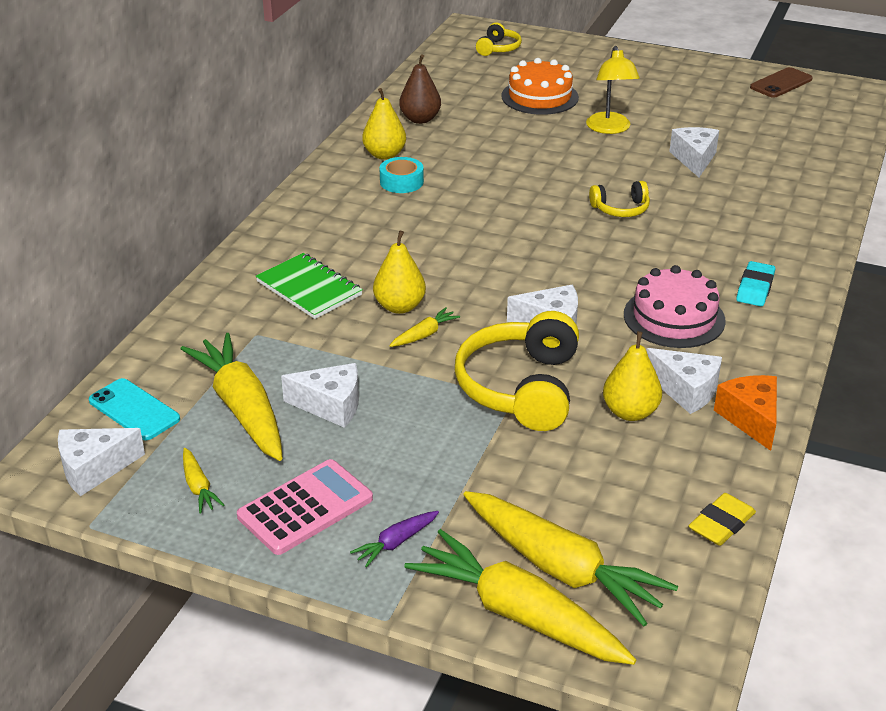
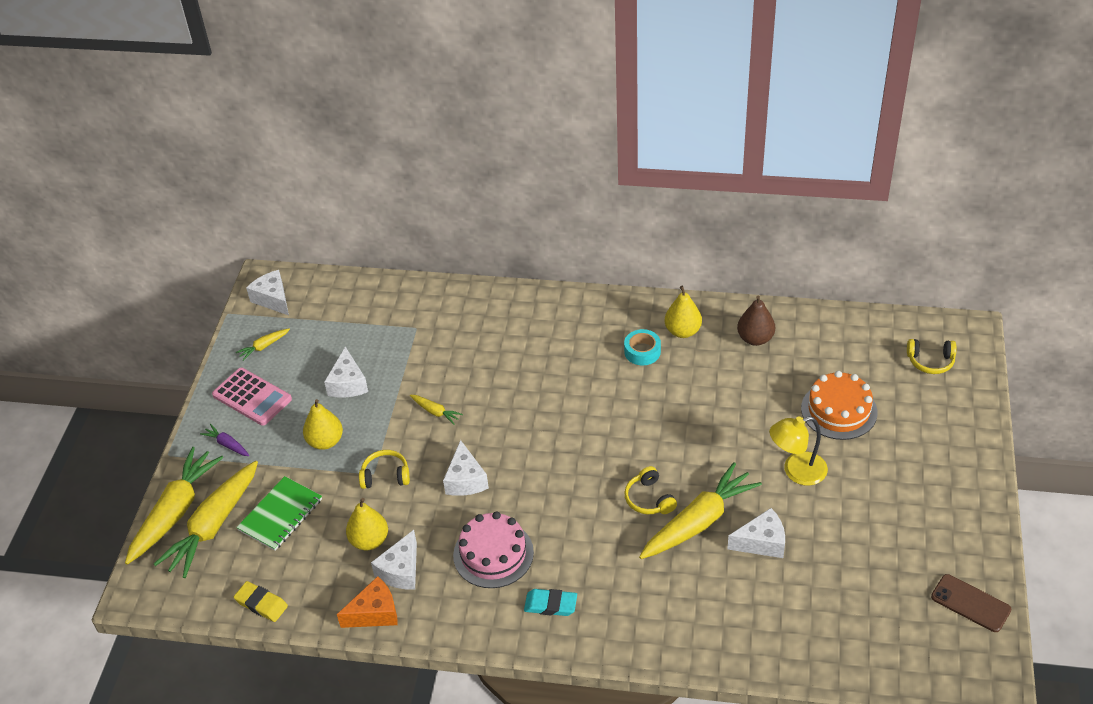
camera: 80 degrees right, 10 degrees up
(134, 410) = (327, 297): turquoise phone -> none
(242, 409) = (337, 344): yellow carrot -> yellow carrot (698, 522)
(309, 288) = (476, 338): green notebook -> green notebook (280, 515)
(399, 306) = (466, 391): yellow pear -> yellow pear (325, 441)
(521, 388) = (385, 476): yellow headphones -> yellow headphones, size x0.51

